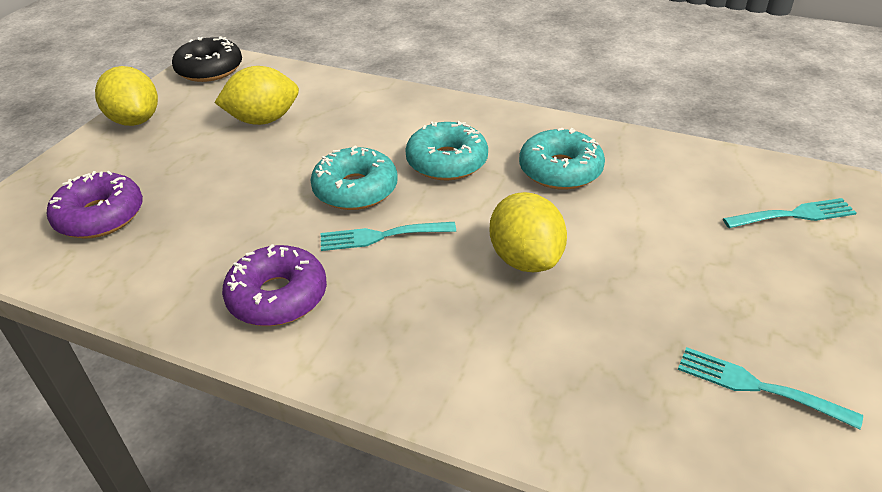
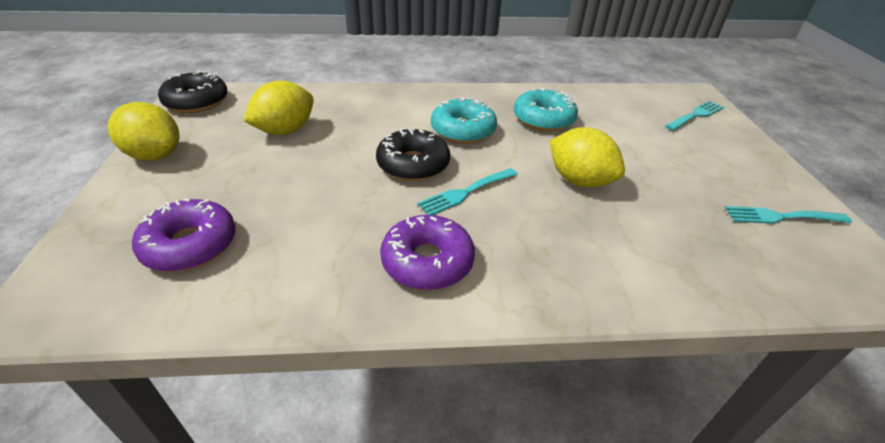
camera: 30 degrees left, 0 degrees up
(355, 189) = (413, 164): turquoise donut -> black donut

